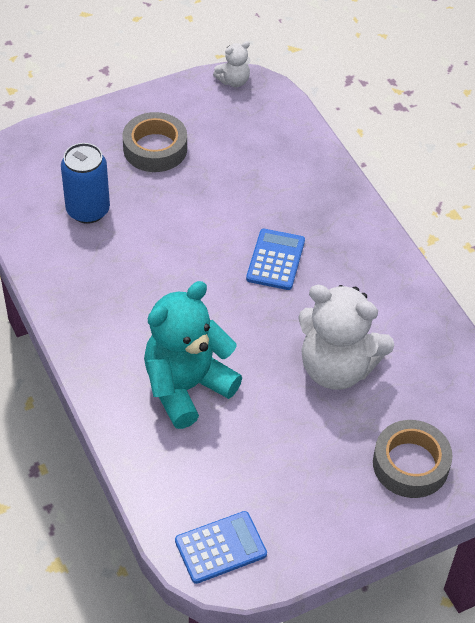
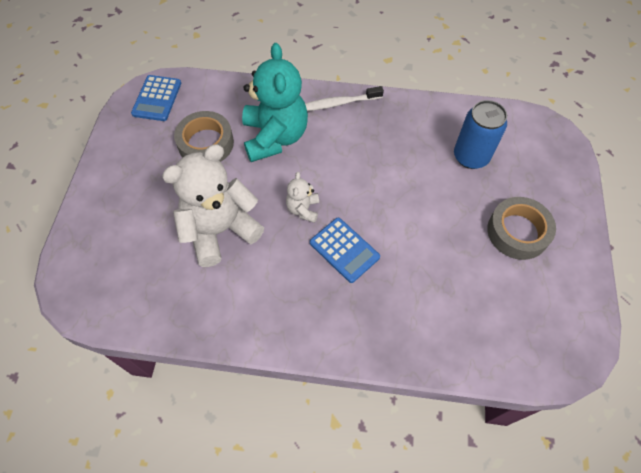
camera: 125 degrees right, 10 degrees up
(93, 353) = (338, 103): none -> white toothbrush
(233, 81) = (582, 344): white teddy bear -> white teddy bear (303, 209)
(410, 464) = (114, 225): grey tape -> grey tape (206, 143)

